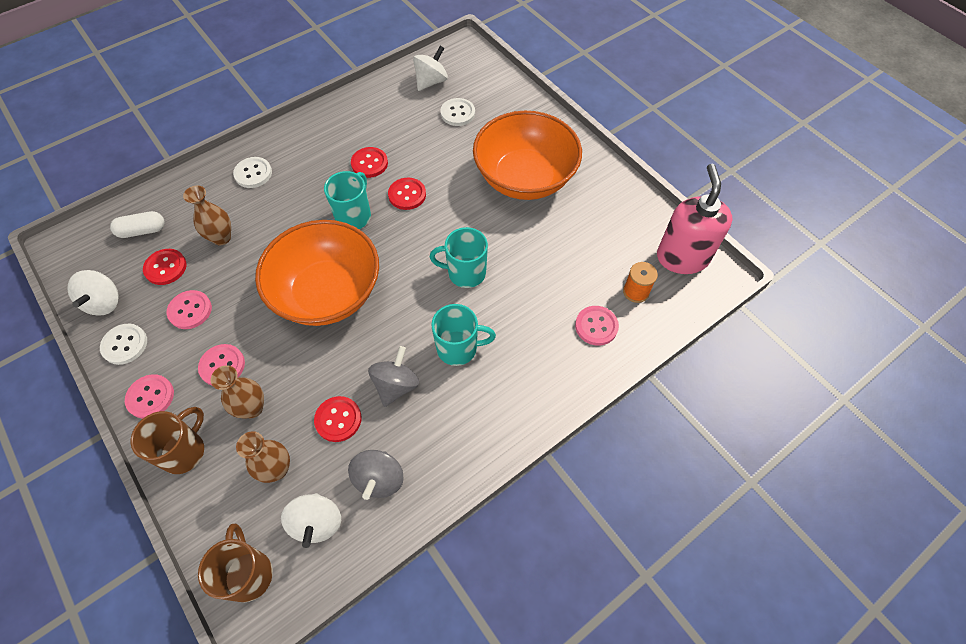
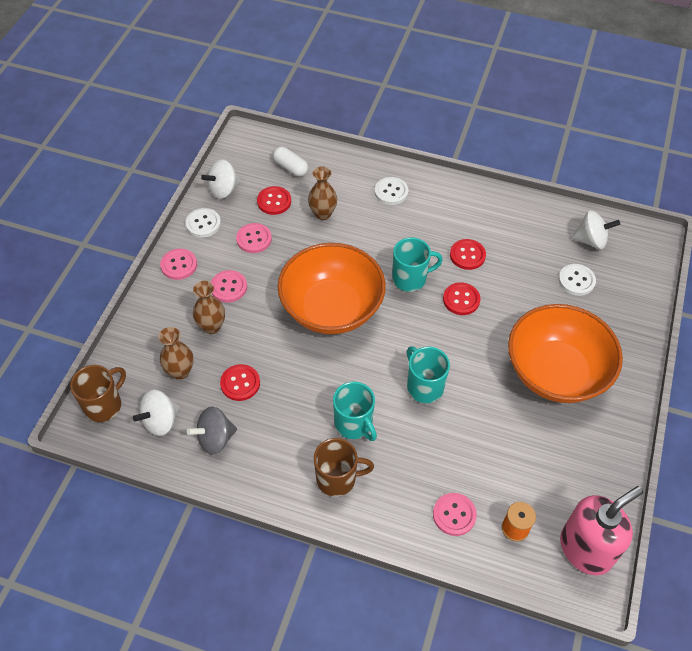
camera: 55 degrees right, 5 degrees down
(184, 451) = (156, 311): brown mug -> brown mug (337, 479)
(396, 385) = (292, 402): grey spinning top -> none

